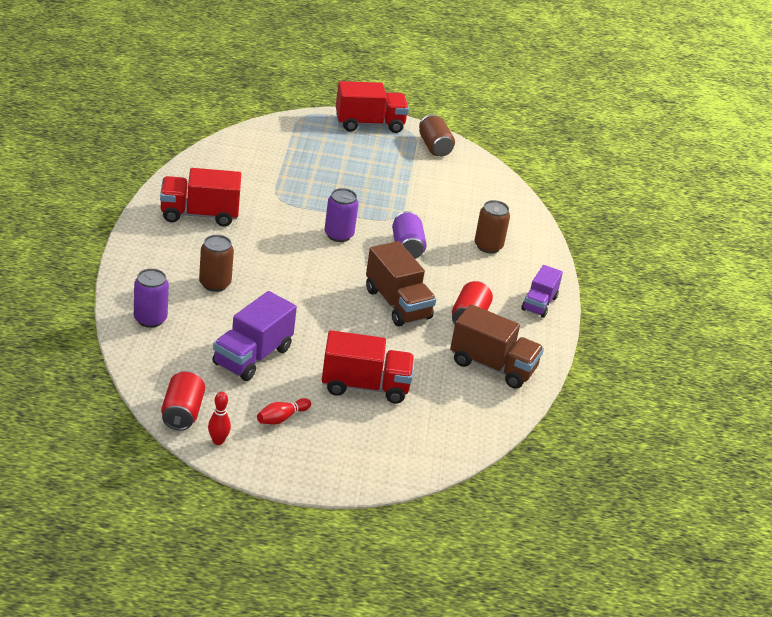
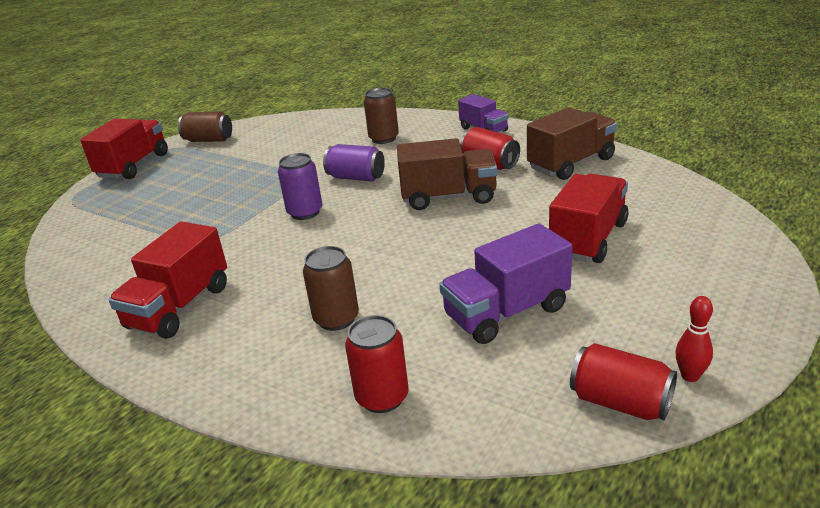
camera: 55 degrees left, 5 degrees down
(150, 319) = (382, 397): purple can -> red can
(252, 356) = (506, 312): purple truck -> purple truck turned 90 degrees clockwise
(282, 418) = (642, 309): red bowling pin -> none

